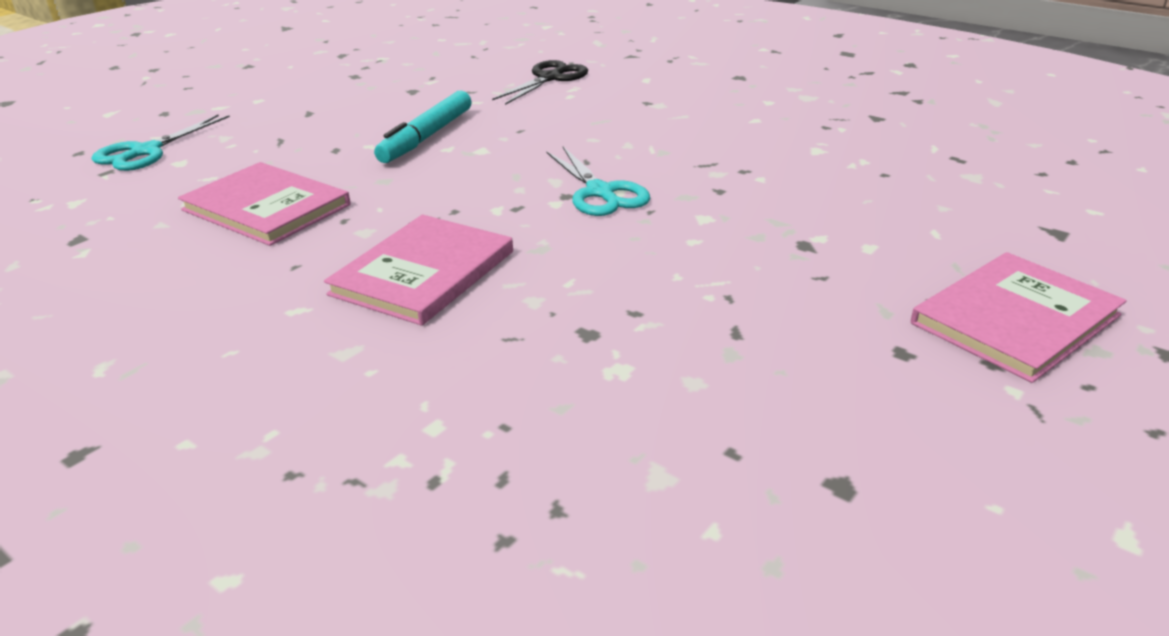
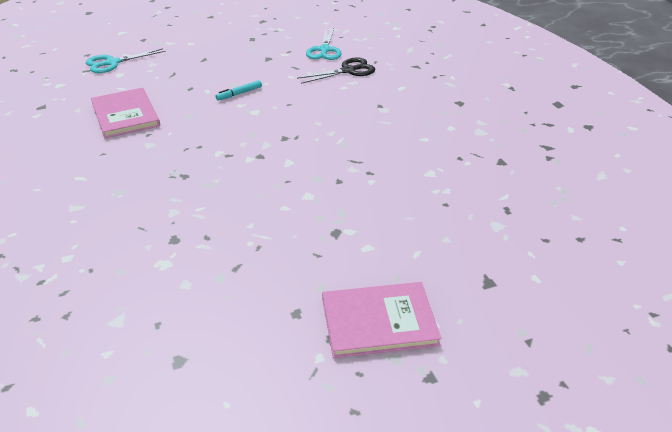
camera: 30 degrees right, 5 degrees up
(423, 273) = (146, 178): pink book -> none
(427, 137) = (239, 94): turquoise marker -> turquoise marker, size x0.56
(600, 192) = (277, 160): turquoise scissors -> turquoise scissors (324, 50)

